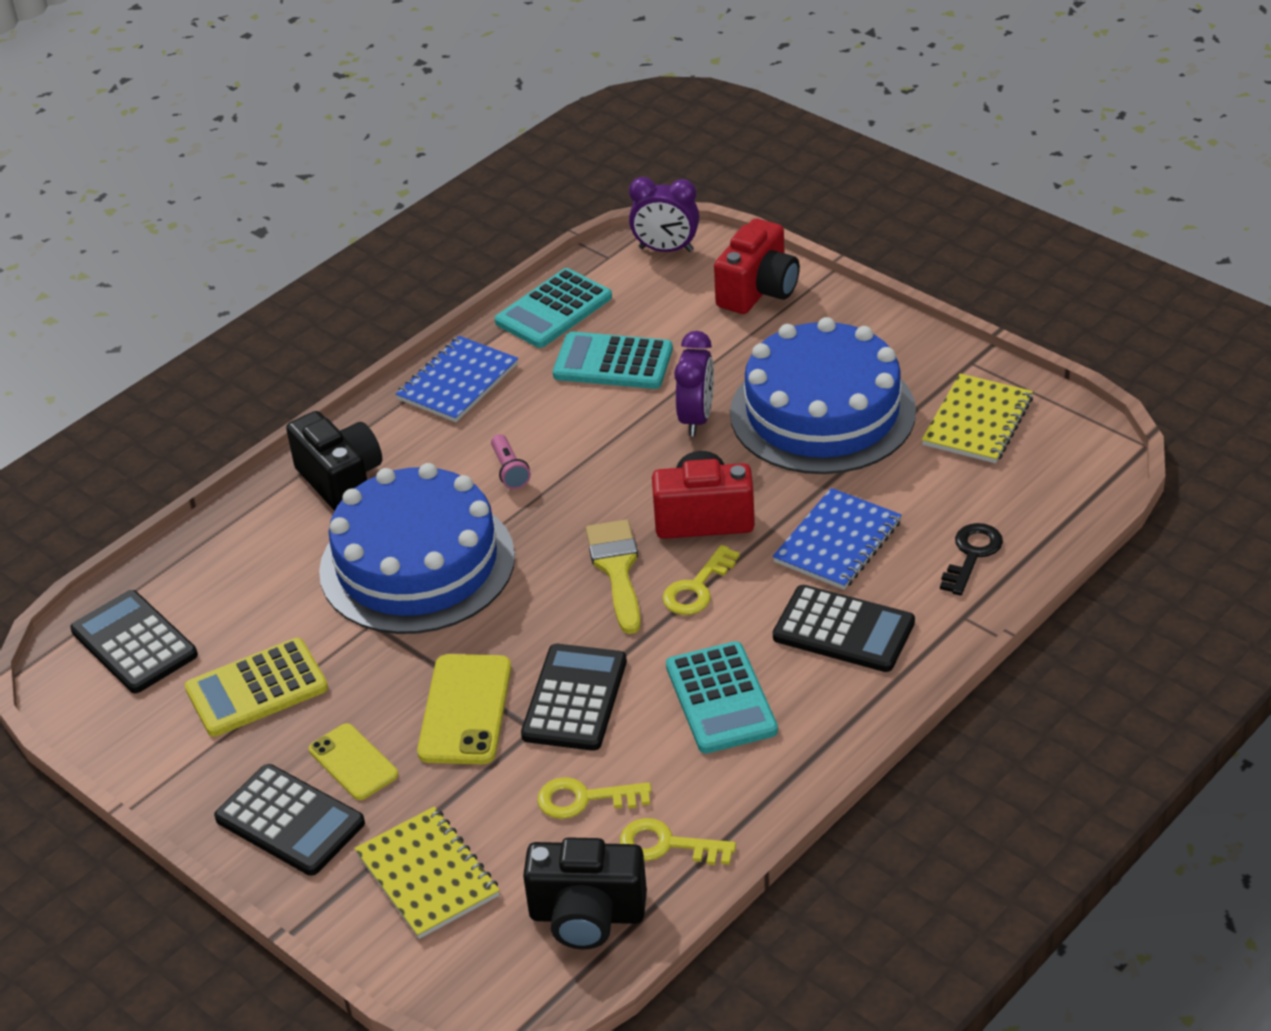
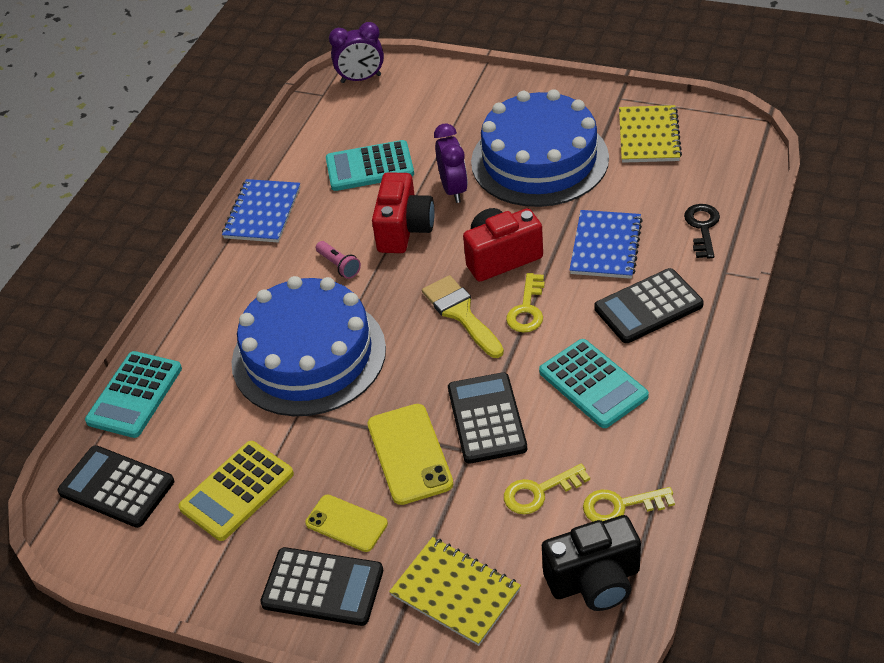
camera: 20 degrees left, 5 degrees up
(341, 481) = (214, 311): black camera -> none
(554, 310) = (304, 142): turquoise calculator -> turquoise calculator (135, 395)
(758, 291) = (444, 89): red camera -> red camera (404, 230)
(843, 630) = (648, 307): black calculator -> black calculator turned 150 degrees clockwise

